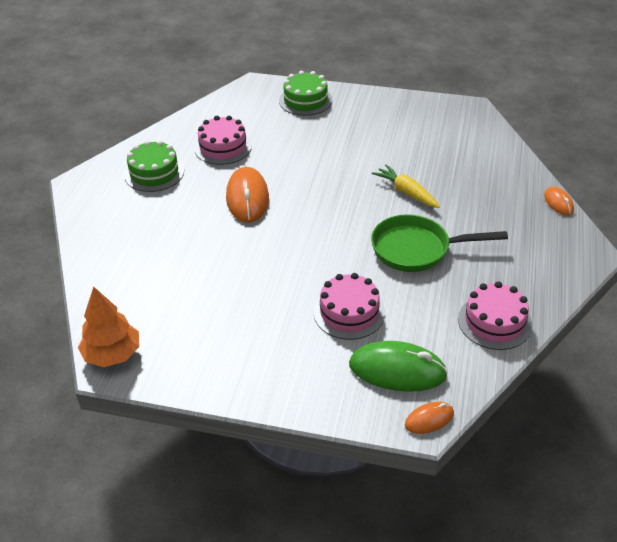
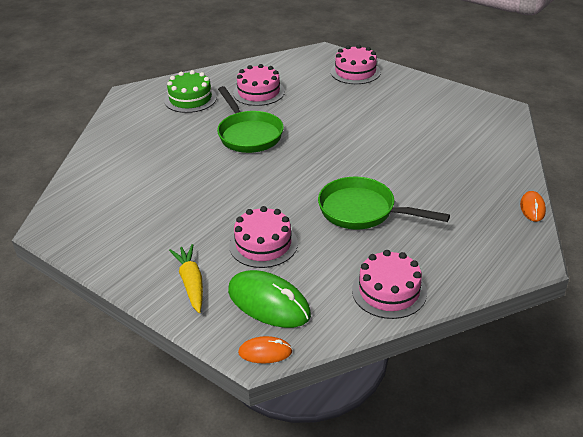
camera: 25 degrees right, 5 degrees down
(112, 354) = (57, 220): orange tree -> none
(247, 198) = (248, 134): orange mouse -> green pan
(305, 100) = (355, 72): green cake -> pink cake
(406, 192) = (389, 163): yellow carrot -> yellow carrot (191, 283)

